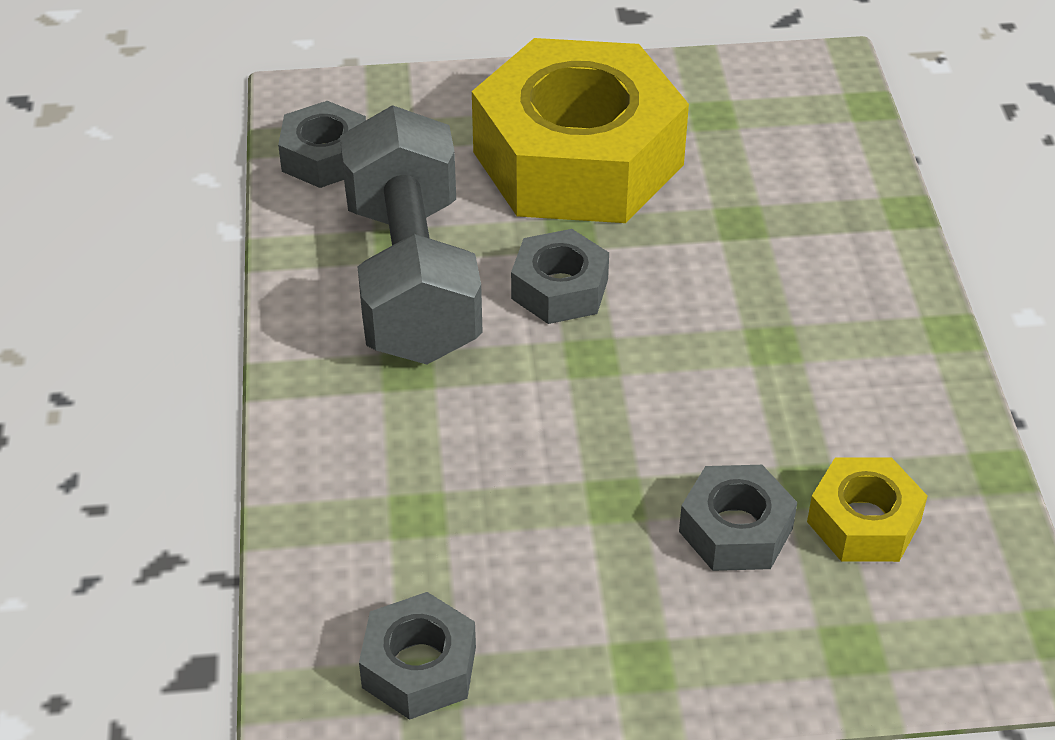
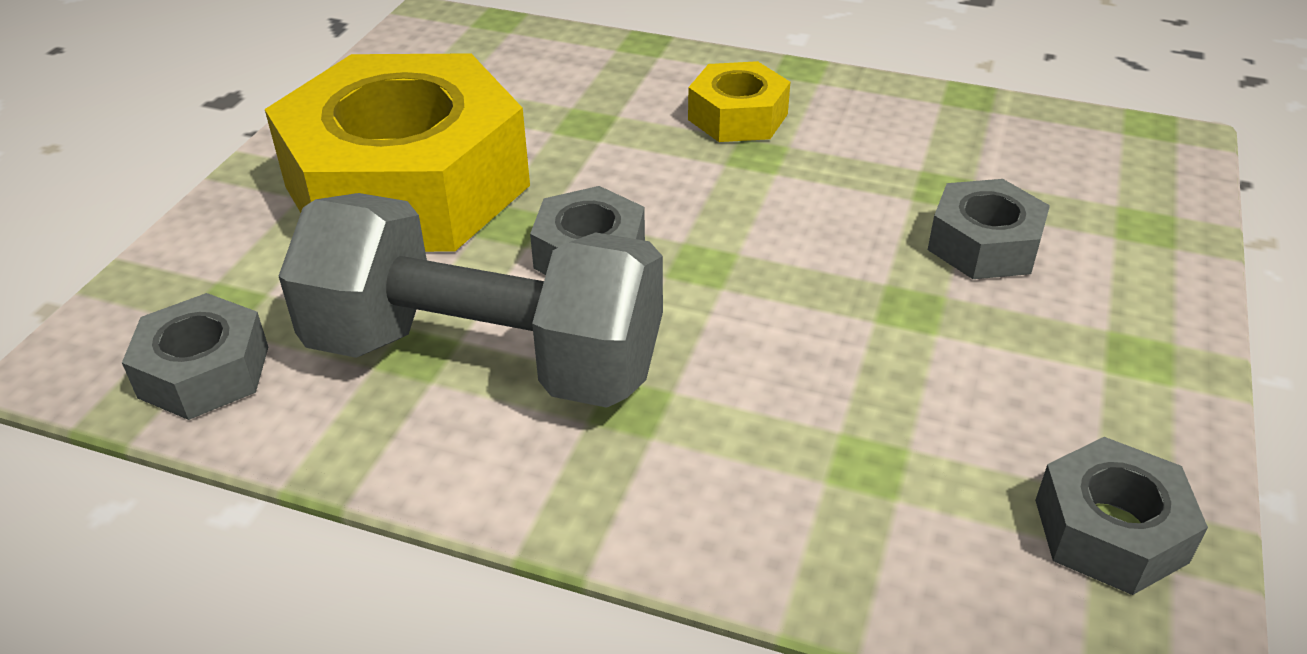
camera: 65 degrees left, 5 degrees down
(863, 521) = (1001, 174): yellow nut -> yellow nut (737, 117)

